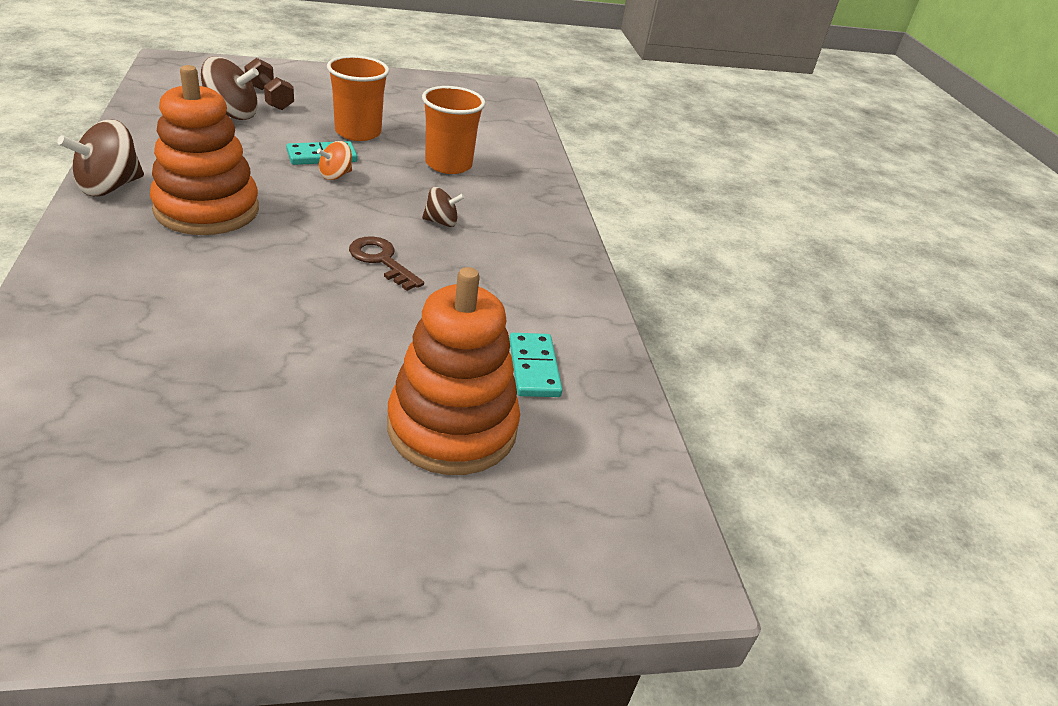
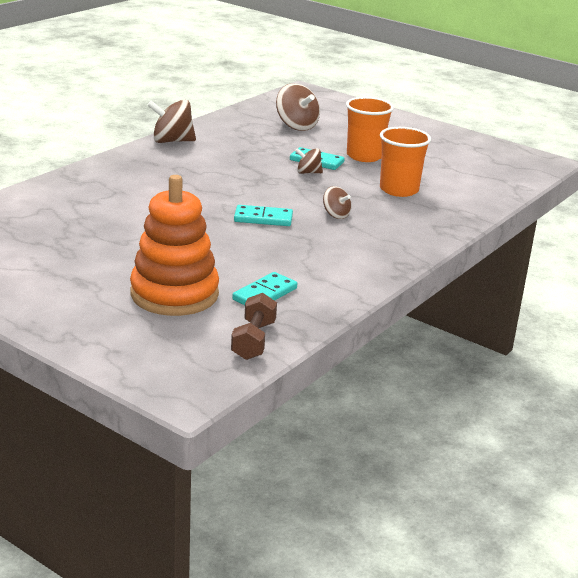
camera: 50 degrees right, 10 degrees down
(207, 209) = (205, 165): orange stacking toy -> none
(270, 98) = (336, 124): brown dumbbell -> brown dumbbell (253, 340)
(335, 175) = (308, 172): orange spinning top -> brown spinning top
(381, 260) = (263, 218): brown key -> turquoise domino

